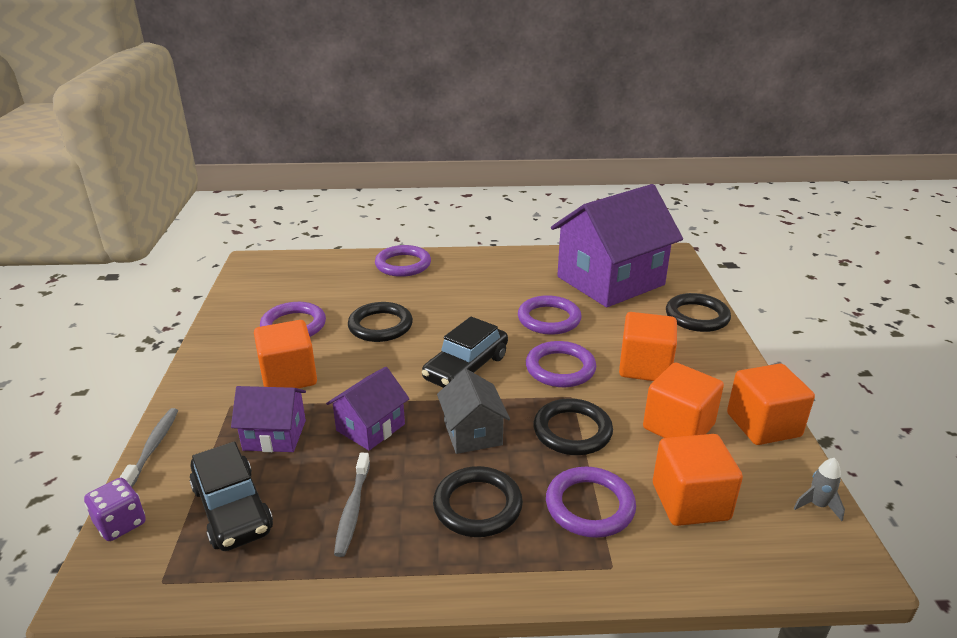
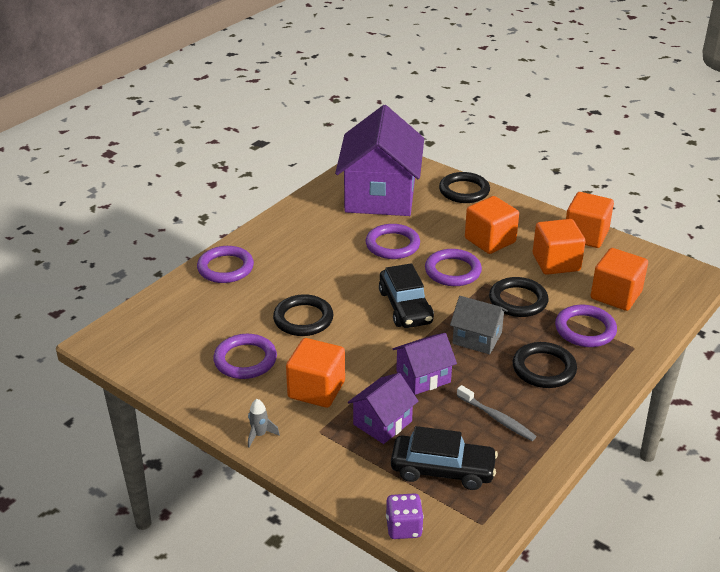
camera: 50 degrees left, 5 degrees up
(153, 447) = (329, 487): grey toothbrush -> none
(370, 427) = (423, 377): purple house -> purple house turned 75 degrees clockwise
(817, 505) = (657, 259): grey rocket -> grey rocket (259, 435)

